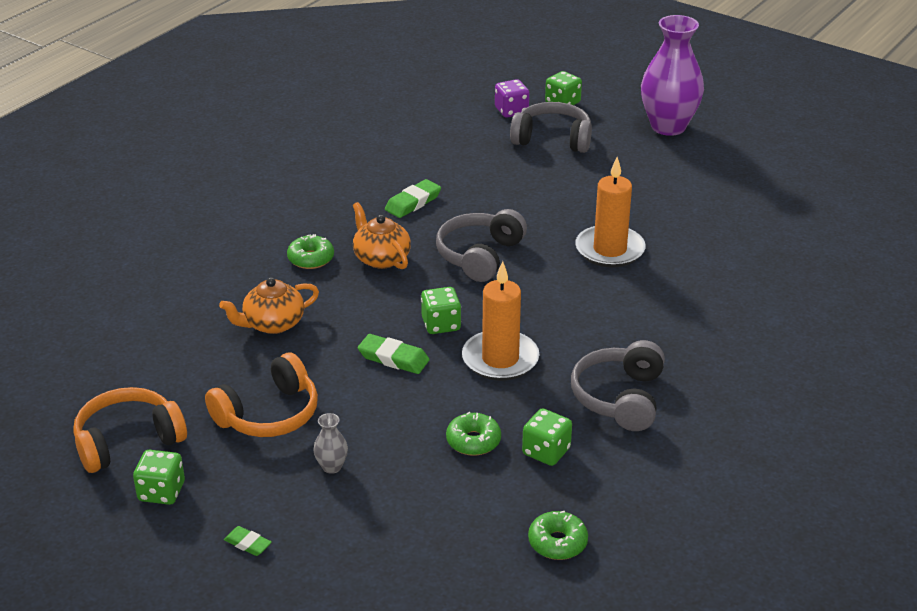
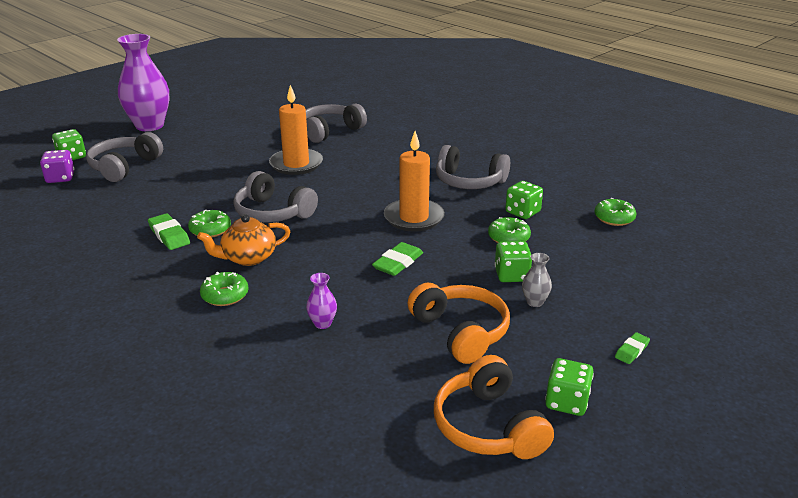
camera: 80 degrees left, 5 degrees down
(272, 324) = (322, 323): orange teapot -> purple vase
(430, 224) = (210, 230): none -> green donut
(441, 324) = (360, 238): green dice -> green dice (511, 275)
(725, 259) = (330, 131): none -> grey headphones

